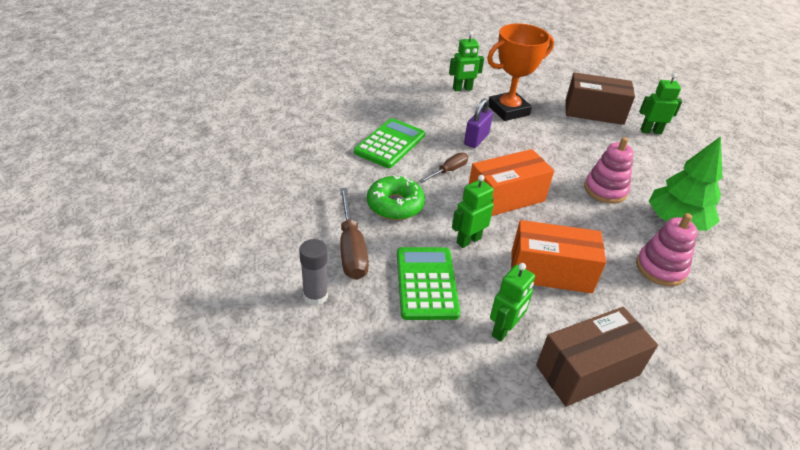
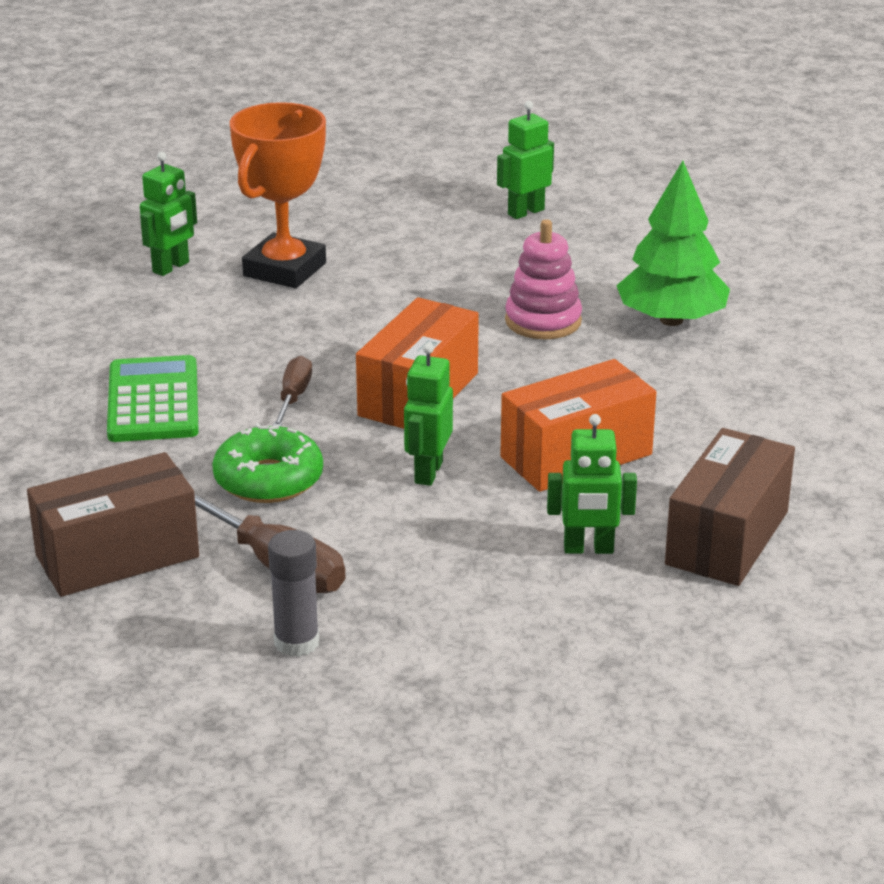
camera: 35 degrees left, 10 degrees down
(426, 283) = (431, 550): green calculator -> none
(476, 139) = (284, 334): purple padlock -> none
(504, 330) = (588, 549): green robot -> green robot turned 90 degrees clockwise
(594, 112) = (417, 217): brown box -> brown box (117, 556)
(660, 268) = (703, 385): pink stacking toy -> none

